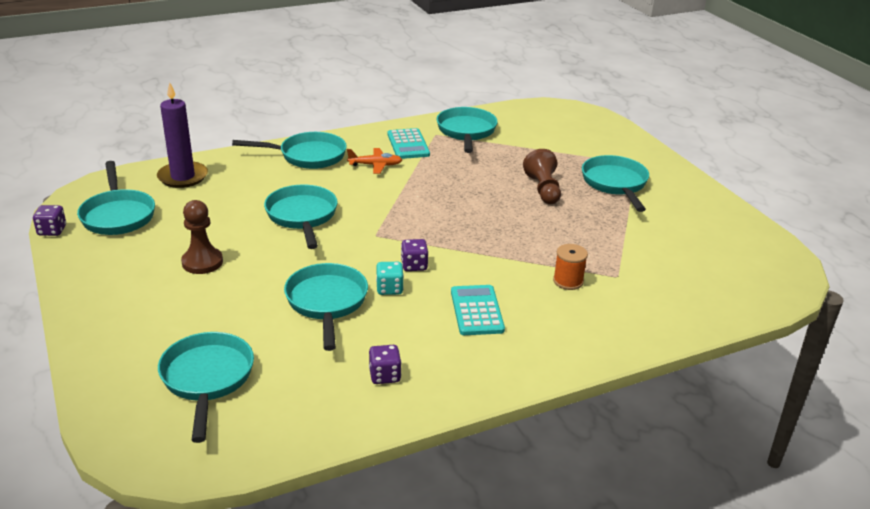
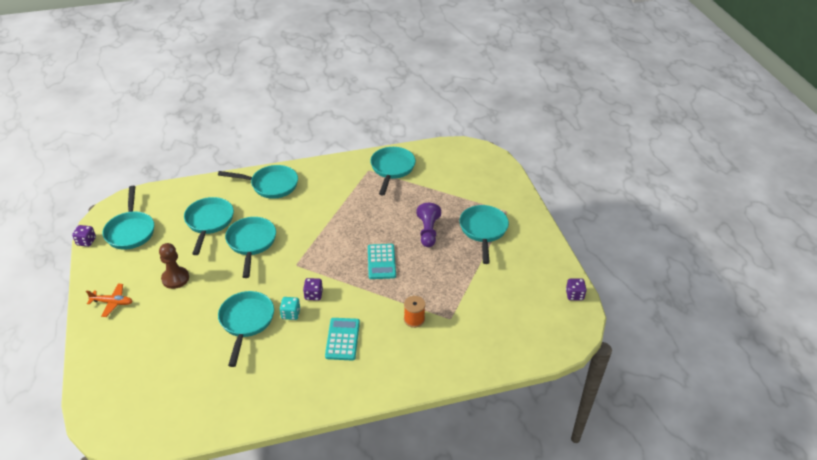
camera: 10 degrees right, 10 degrees up
(183, 177) = (181, 199): purple candle -> none
(207, 379) = (155, 377): turquoise pan -> turquoise pan (209, 222)
(375, 165) = (316, 198): orange plane -> orange plane (112, 303)
(385, 375) = (265, 387): purple dice -> purple dice (574, 295)
(408, 144) = (345, 179): turquoise calculator -> turquoise calculator (381, 262)
(543, 189) = (428, 231): brown pawn -> purple pawn

